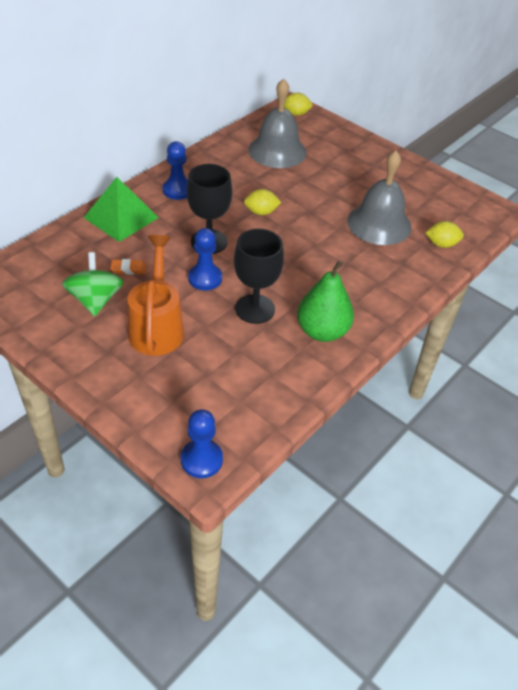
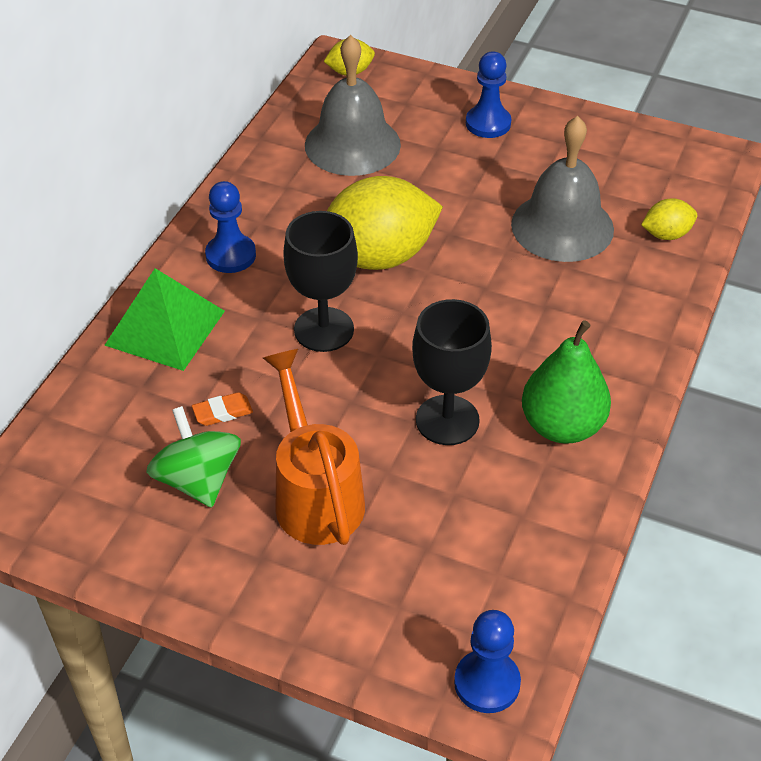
camera: 15 degrees left, 0 degrees up
(205, 278) = (348, 392): blue pawn -> blue pawn (488, 123)
(261, 212) = (379, 257): yellow lemon -> yellow lemon, size x2.17

